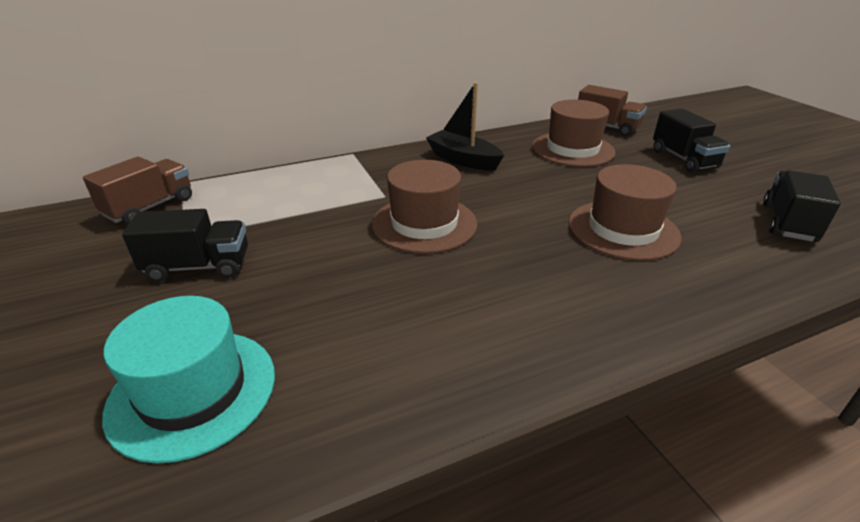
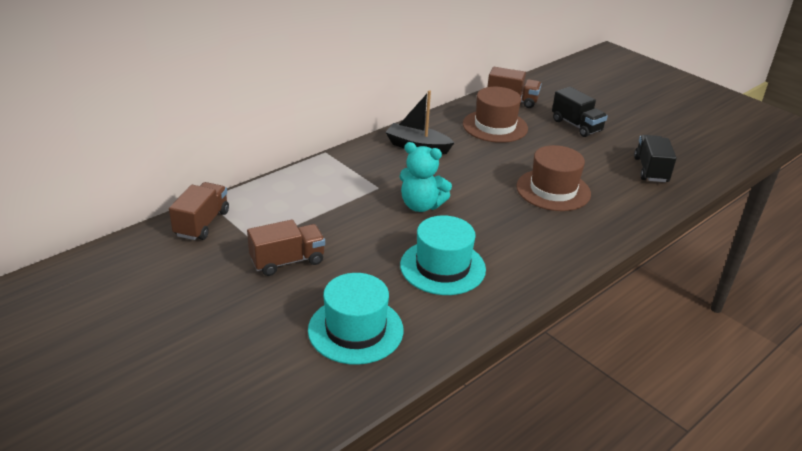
camera: 20 degrees left, 0 degrees up
(199, 266) = (287, 261): black truck -> brown truck
(399, 312) = (442, 267): none -> turquoise hat
(424, 224) = (421, 205): brown hat -> turquoise teddy bear

